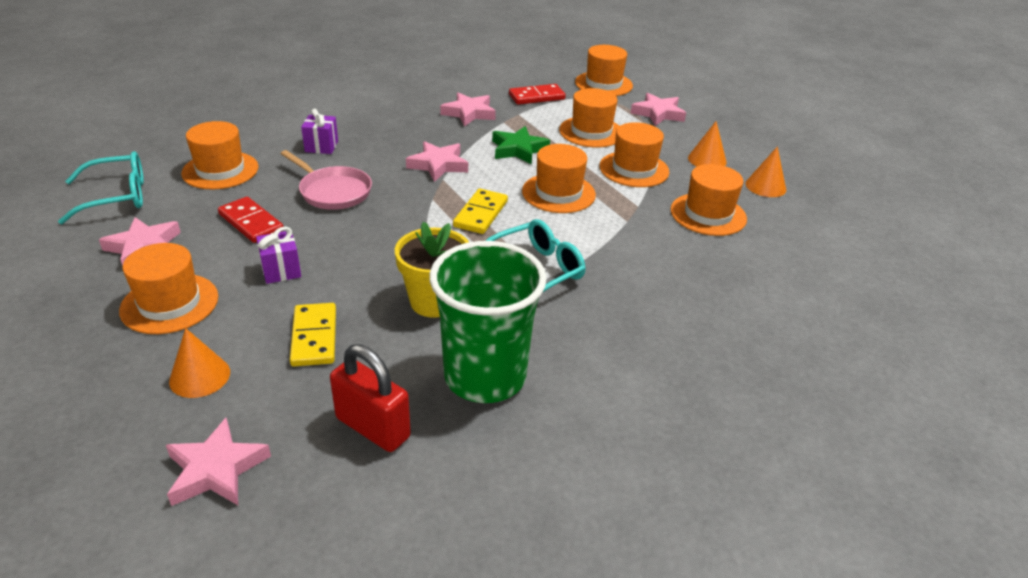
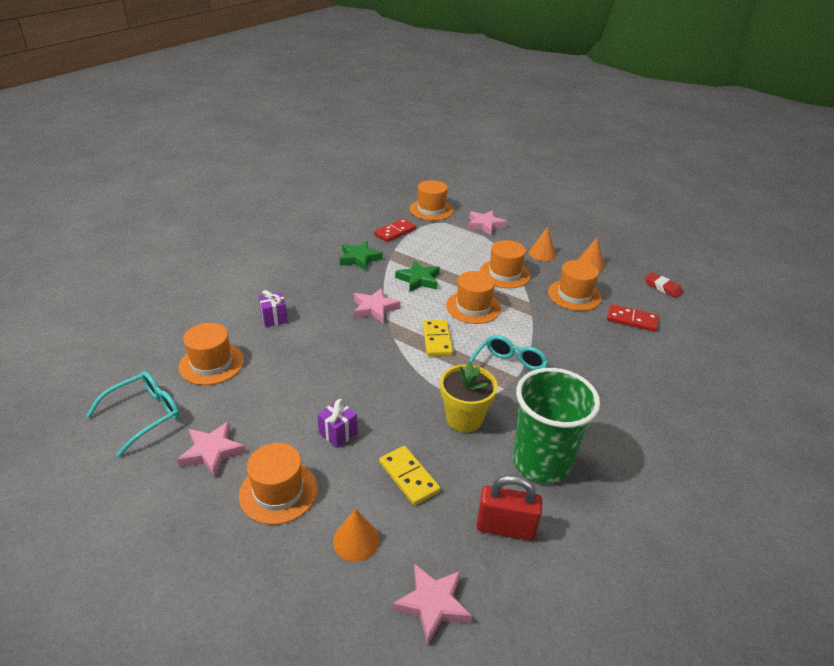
camera: 25 degrees left, 0 degrees up
(251, 222) = (278, 401): red domino -> red domino (631, 320)
(333, 191) = (317, 354): pink pan -> none
(469, 113) = (359, 258): pink star -> green star
(591, 132) = (454, 251): orange hat -> none
(851, 238) = (662, 287): none -> red eraser

